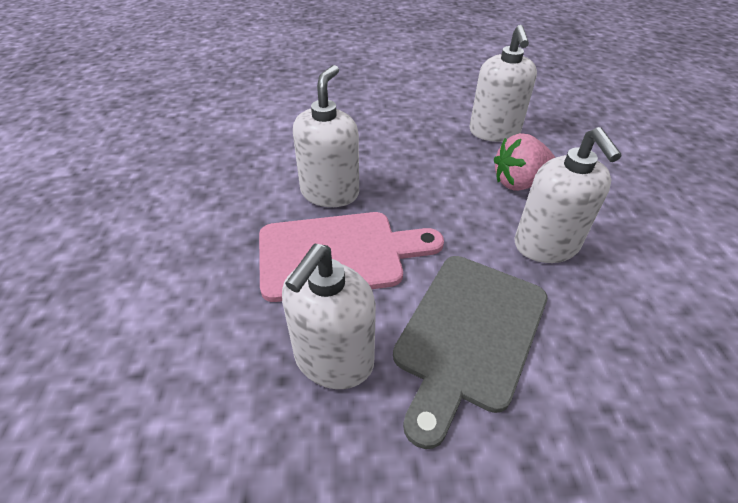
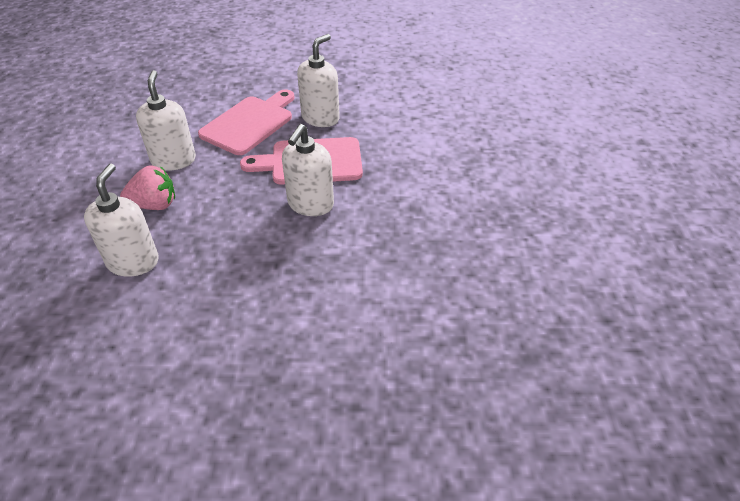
camera: 175 degrees left, 0 degrees up
(469, 334) = (250, 123): grey cutting board -> pink cutting board

